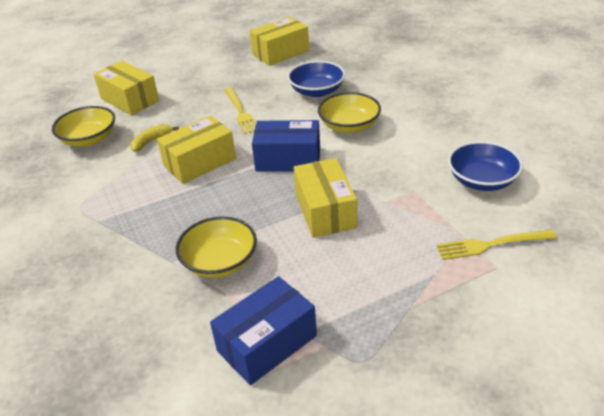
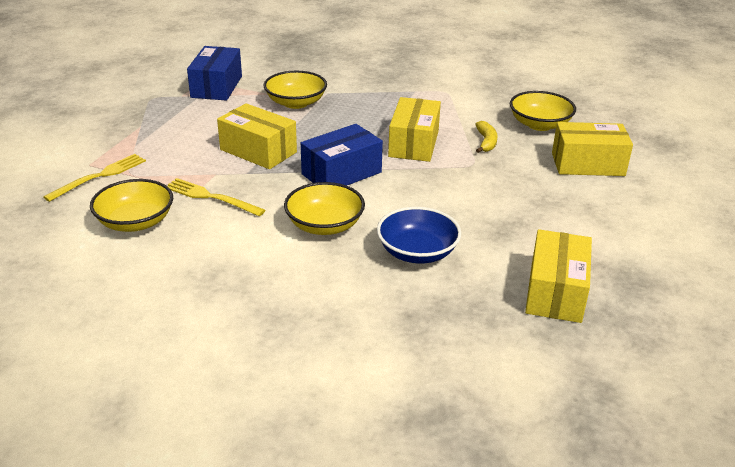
camera: 135 degrees right, 5 degrees down
(241, 112) = (458, 195): yellow fork -> yellow fork (210, 197)
(482, 180) = (135, 222): blue bowl -> yellow bowl

